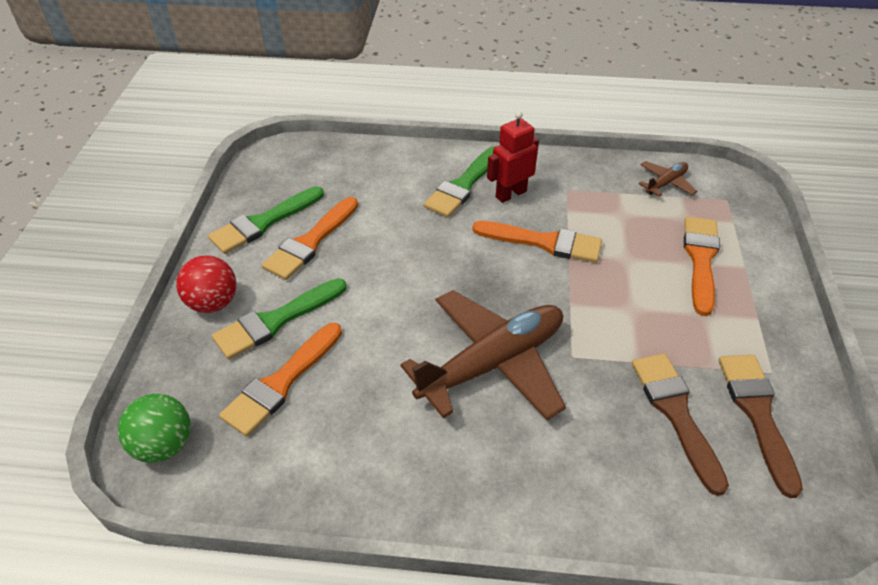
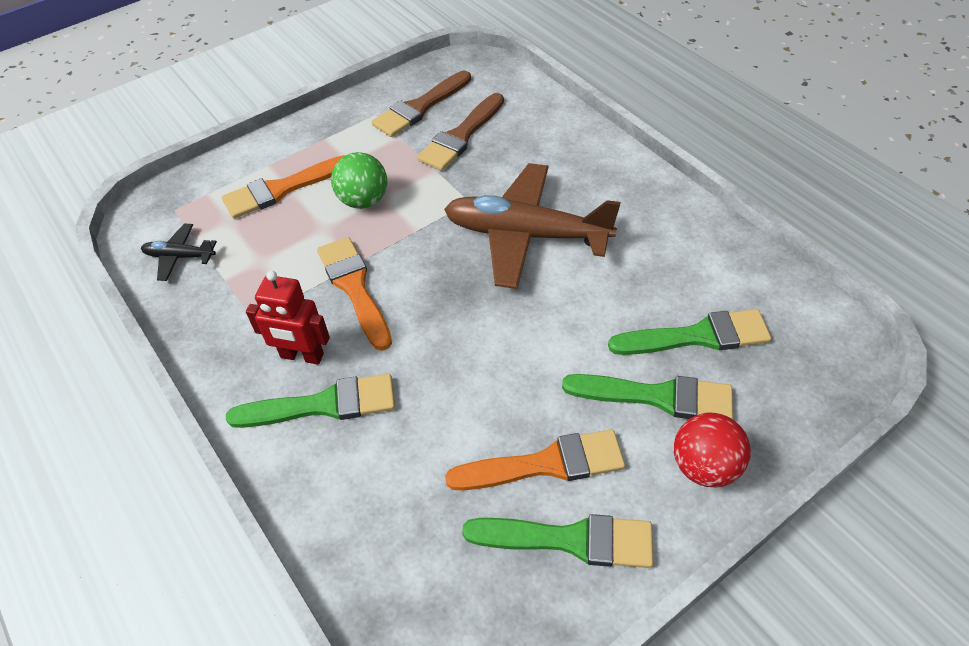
camera: 130 degrees left, 5 degrees up
(164, 445) = (829, 355): green ball -> green ball (363, 200)
(281, 383) = (697, 336): orange brush -> green brush
(665, 183) = (179, 257): brown plane -> black plane

